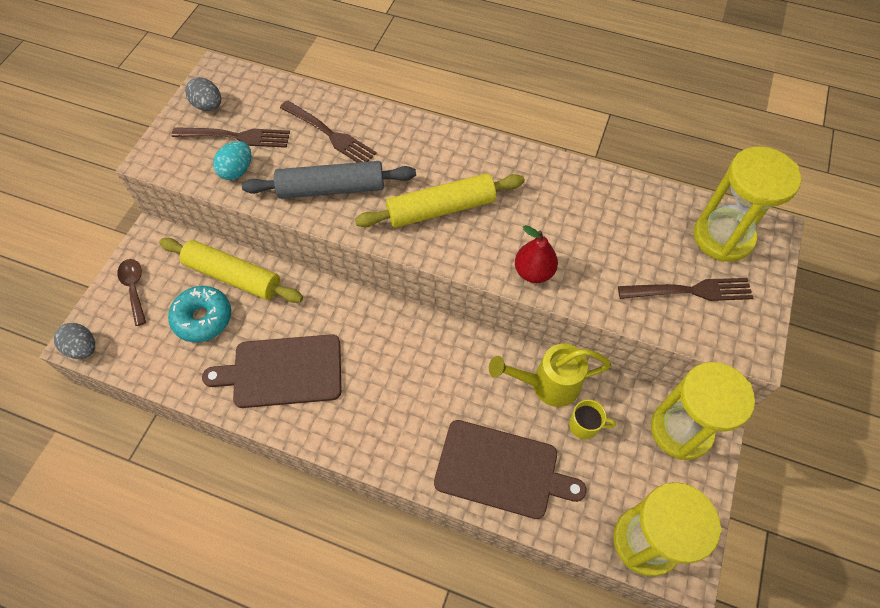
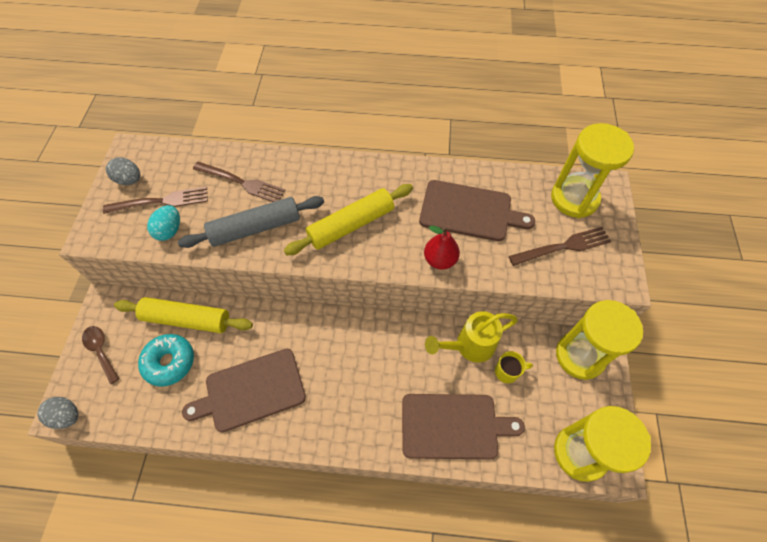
camera: 15 degrees left, 0 degrees up
(586, 224) = (469, 211): none -> brown cutting board

